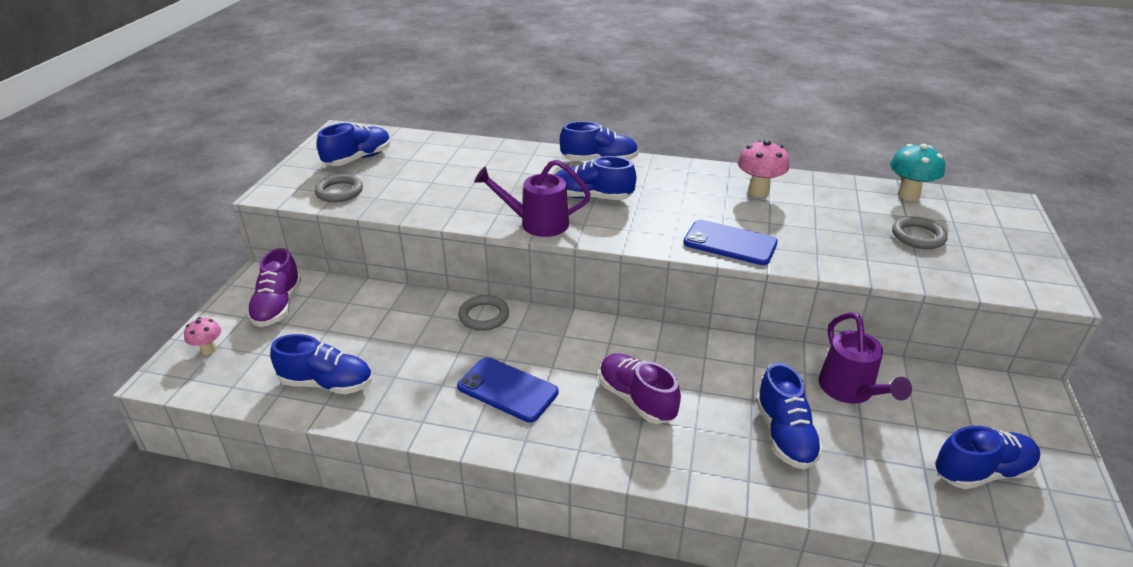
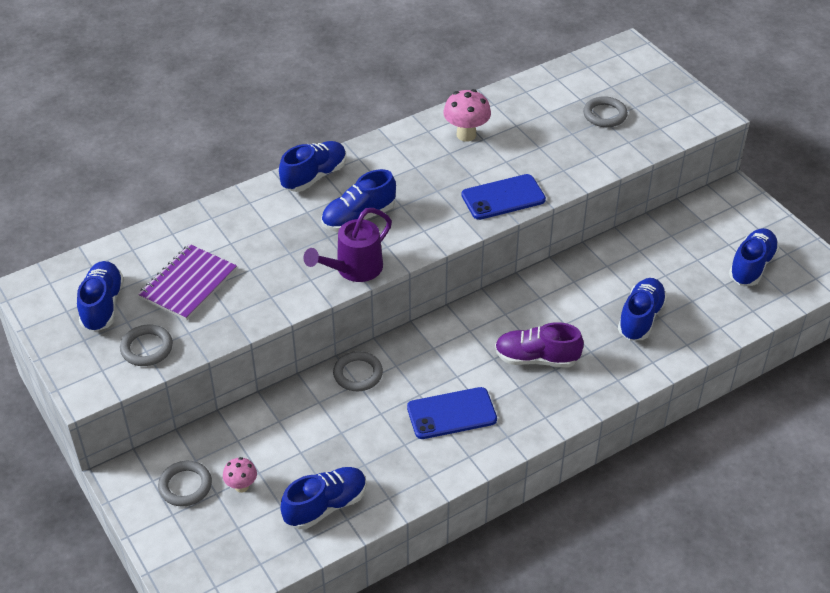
camera: 45 degrees left, 10 degrees up
(208, 350) = (191, 557): pink mushroom -> pink mushroom (241, 486)
(278, 306) = (185, 486): purple shoe -> grey ring
(421, 174) = (188, 284): none -> purple notebook
(784, 435) = (640, 318): blue shoe -> blue shoe turned 105 degrees counterclockwise
(850, 391) = (643, 260): purple watering can -> none
(908, 195) = (563, 77): turquoise mushroom -> none

